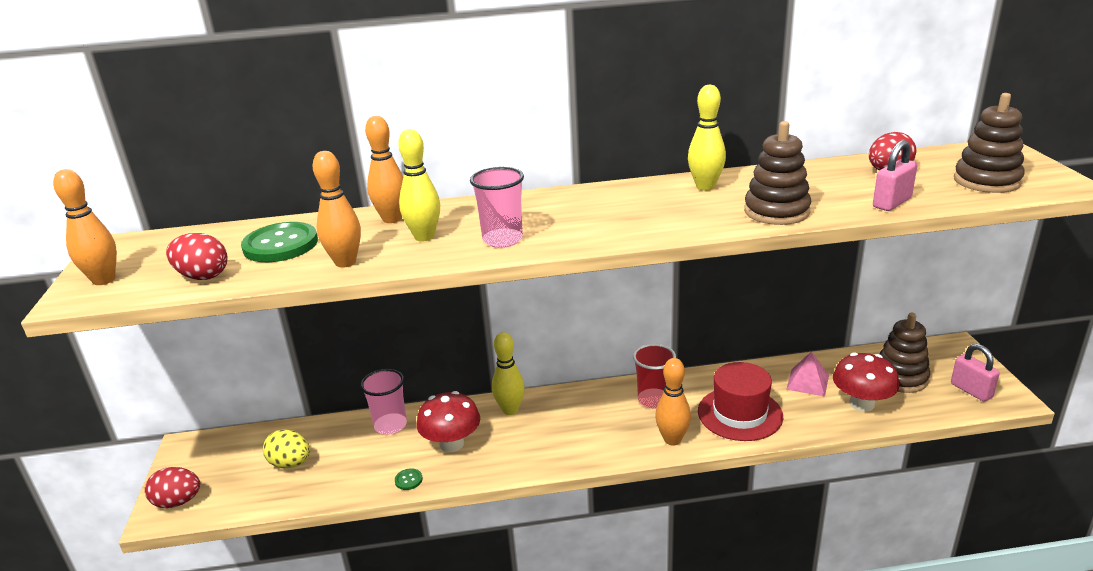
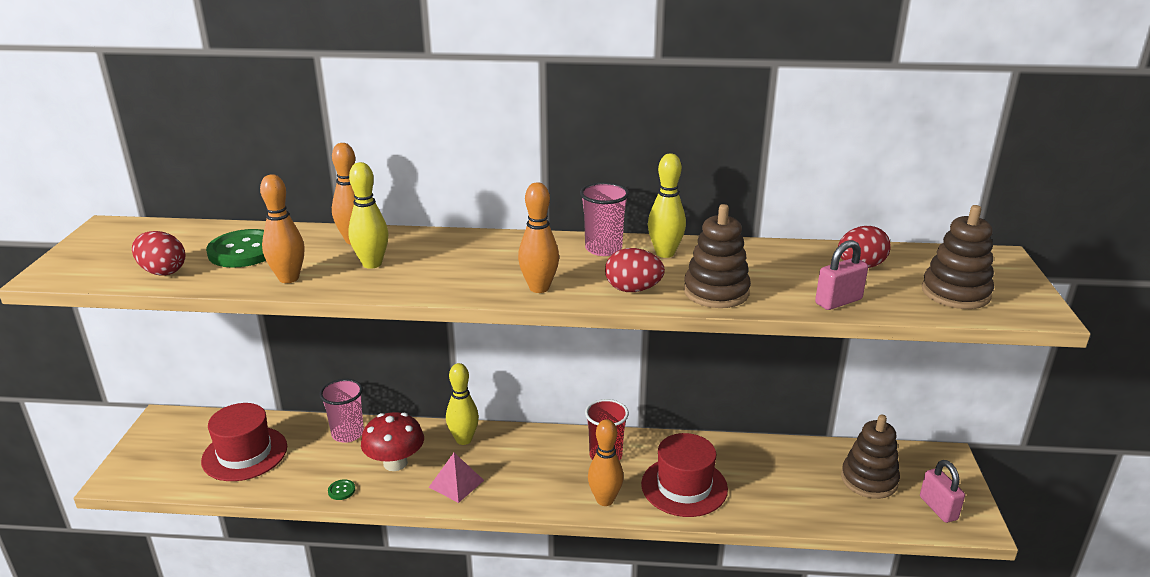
camera: 10 degrees right, 0 degrees up
(104, 280) = (81, 261): orange bowling pin -> orange bowling pin (539, 288)
(178, 502) = (135, 470): red egg -> red egg (633, 289)
(290, 463) = (245, 454): yellow egg -> red hat
(502, 240) = (439, 279): pink cup -> pink cup (603, 249)
(807, 382) = (769, 467): pink pyramid -> pink pyramid (456, 483)
(861, 404) = (814, 500): red mushroom -> none

